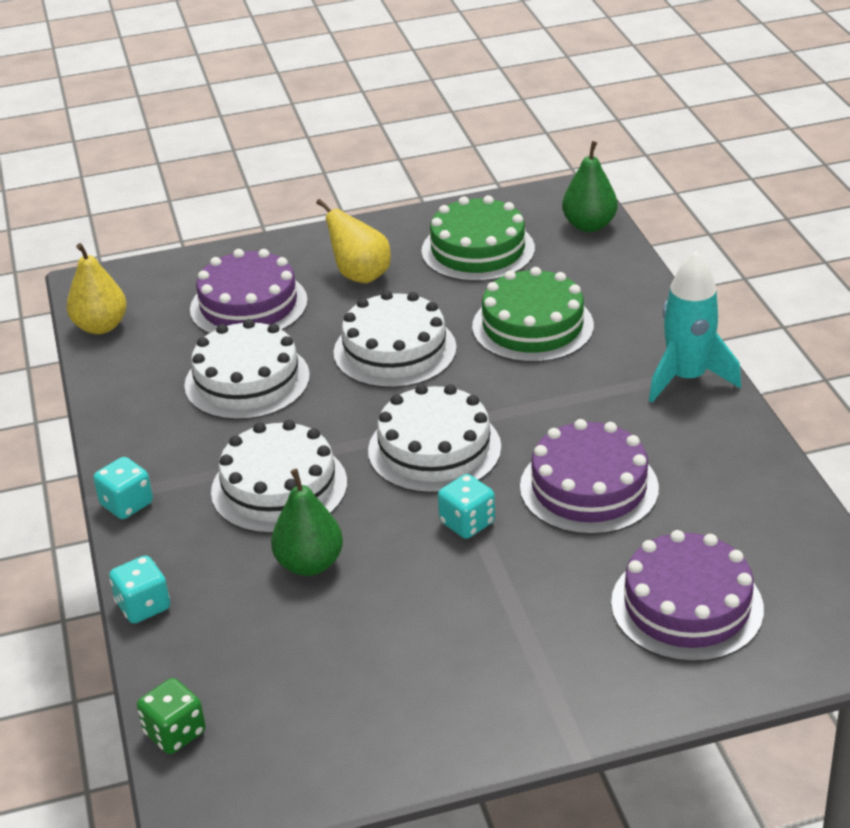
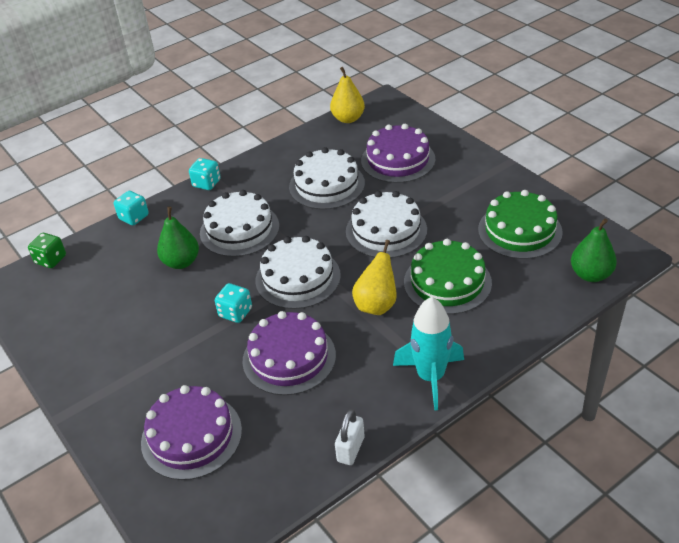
camera: 70 degrees right, 5 degrees up
(360, 275) = (456, 191): yellow pear -> yellow pear (376, 305)
(771, 466) = (350, 449): none -> white padlock

